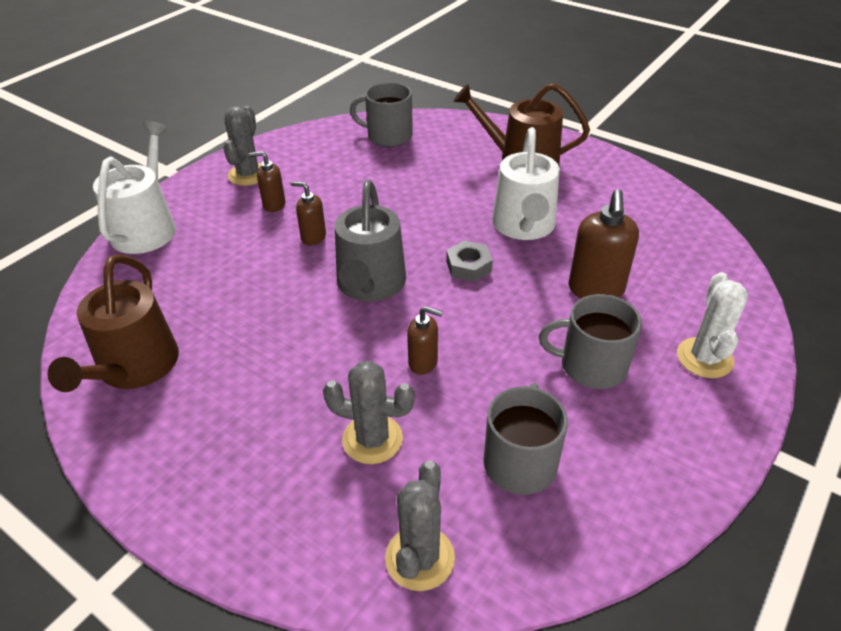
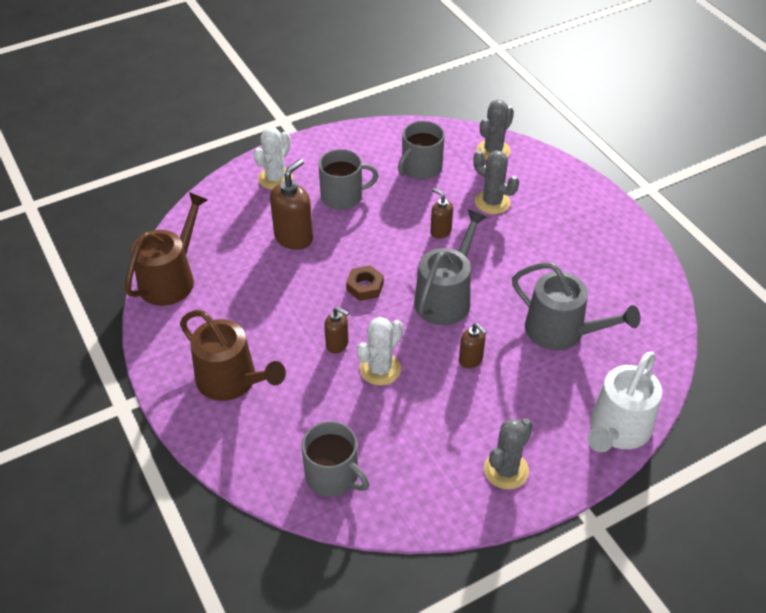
camera: 155 degrees left, 5 degrees up
(134, 368) = (629, 292): brown watering can -> brown watering can (171, 279)
(220, 293) = (561, 331): none -> grey watering can
(274, 205) = (492, 413): brown soap dispenser -> brown soap dispenser (337, 344)
(399, 204) = (380, 369): none -> white cactus
(468, 266) = (365, 287): grey nut -> brown nut
(524, 226) = (295, 306): white watering can -> none
(591, 366) = (343, 196): grey mug -> grey mug turned 45 degrees counterclockwise

